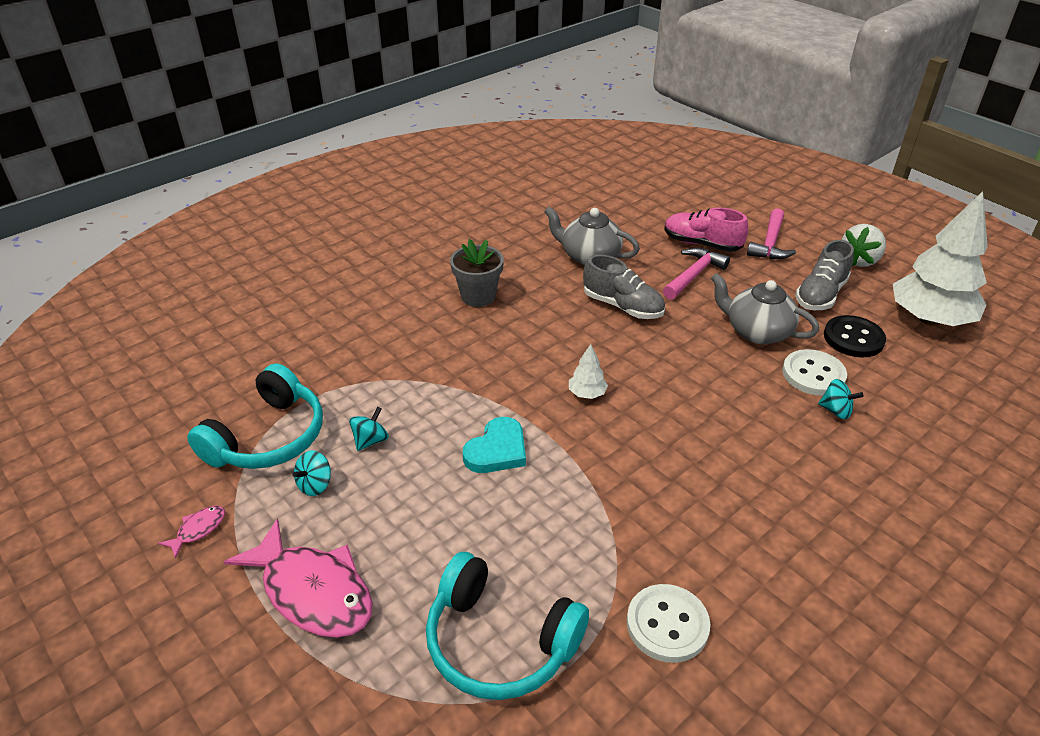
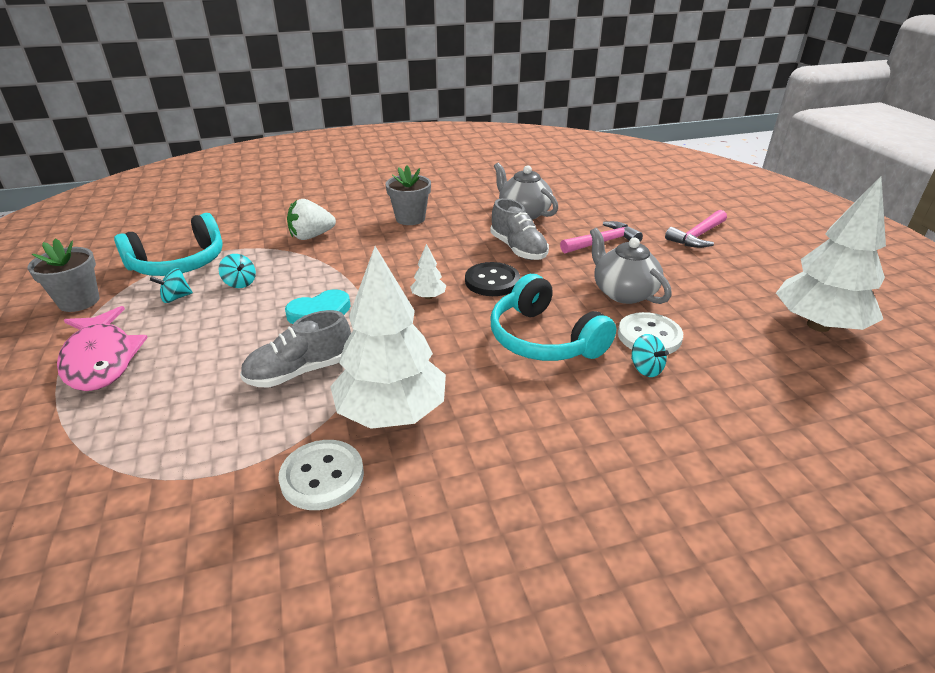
camera: 25 degrees right, 5 degrees down
(198, 530) = (79, 301): pink fish -> grey flower pot
(370, 440) = (240, 283): turquoise spinning top -> turquoise spinning top turned 75 degrees clockwise
(499, 642) = (182, 437): turquoise headphones -> turquoise headphones (544, 339)
(668, 537) = (392, 413): none -> white tree
(701, 244) = (631, 224): pink shoe -> none
(820, 295) = (713, 281): grey shoe -> grey shoe (300, 371)
(853, 338) = (718, 320): black button -> black button (492, 281)
(859, 260) = (780, 265): white strawberry -> white strawberry (311, 236)

